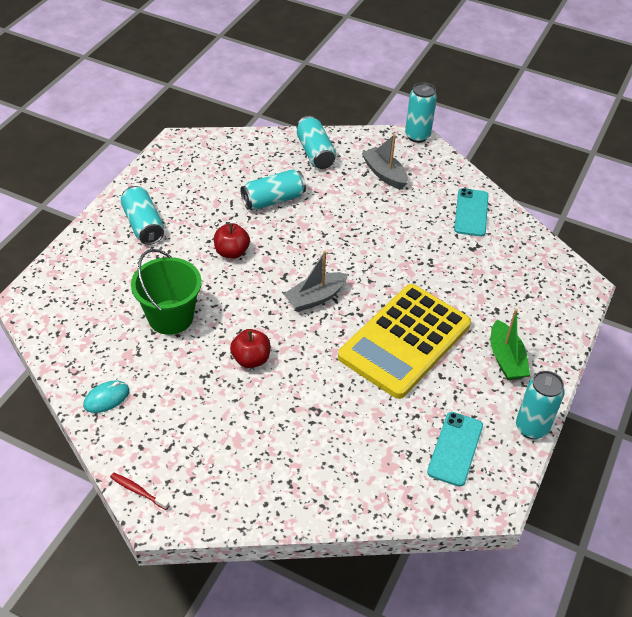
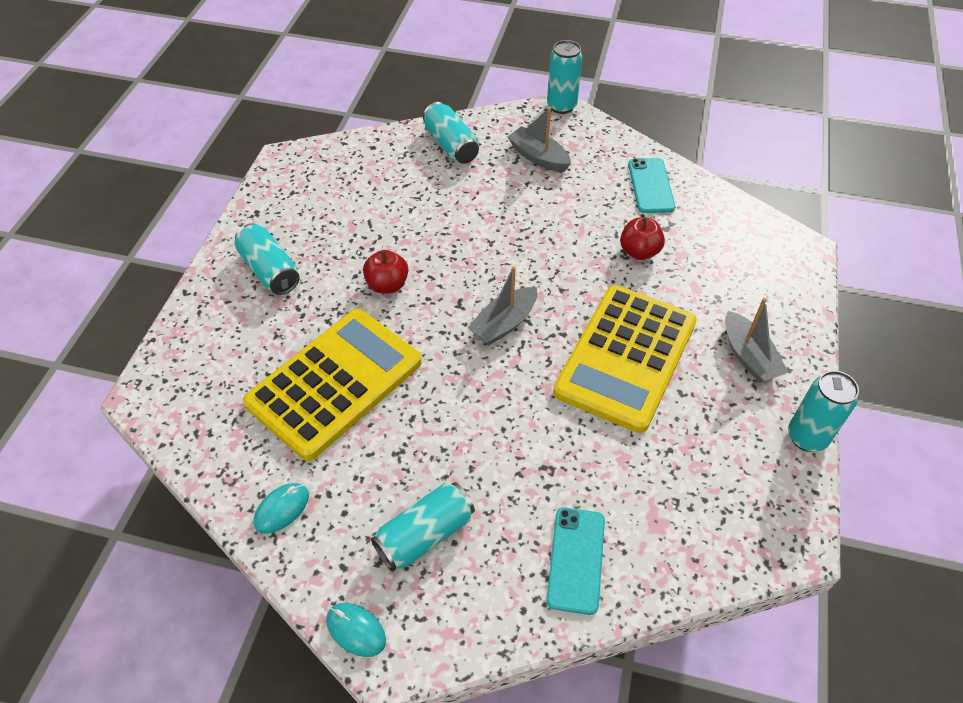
camera: 10 degrees left, 5 degrees up
(138, 491) = (356, 630): red toothbrush -> turquoise mouse
(170, 317) = (335, 383): green bucket -> yellow calculator
(251, 359) = (449, 418): red apple -> red apple (639, 251)
(273, 200) = (419, 211): turquoise can -> turquoise can (425, 535)
(455, 449) = (728, 484): turquoise phone -> turquoise phone (576, 560)
(506, 359) = (748, 356): green boat -> grey boat

